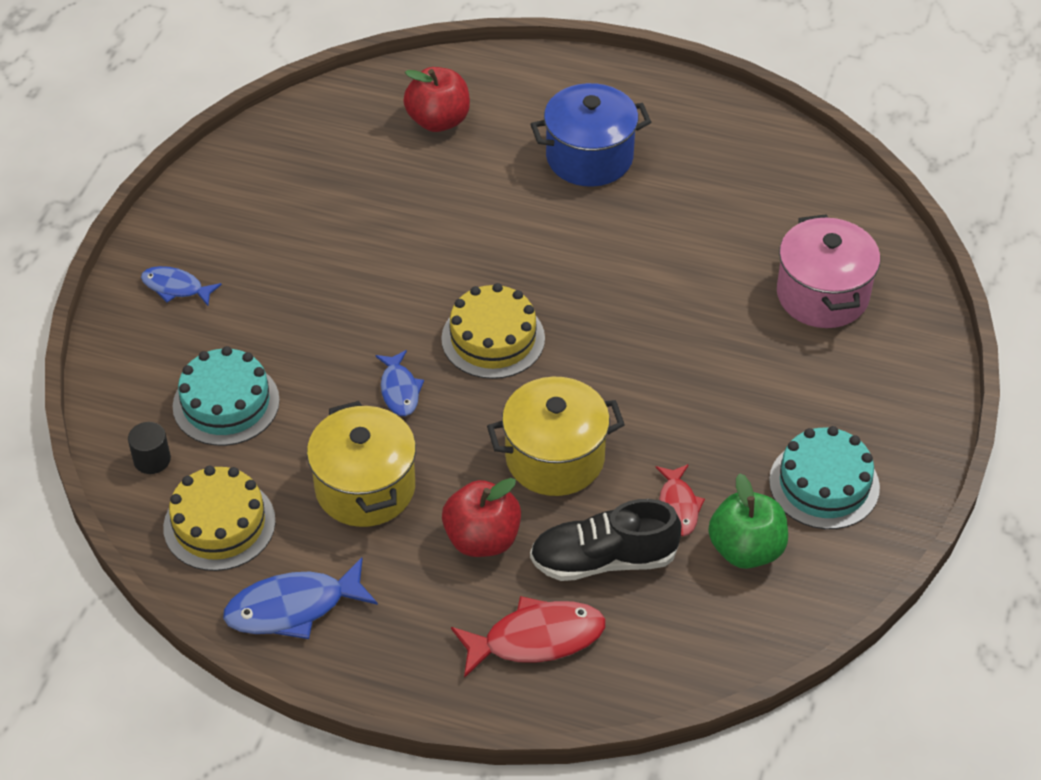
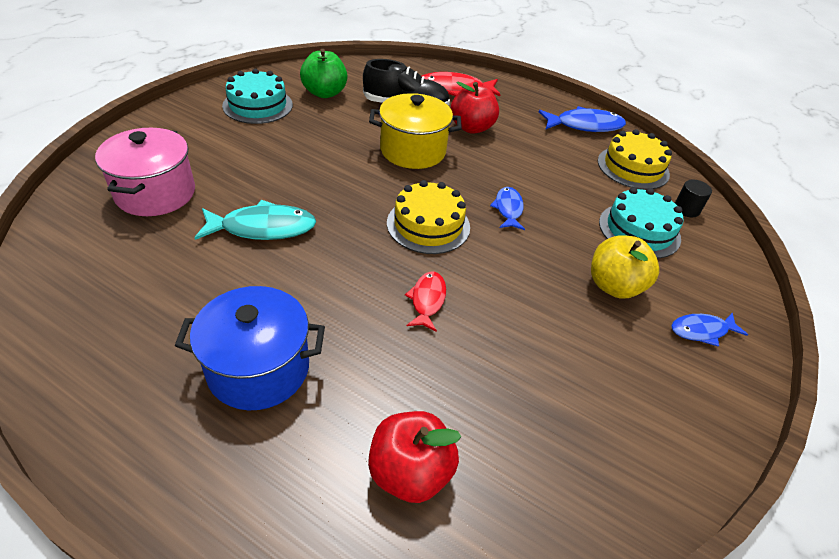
camera: 170 degrees left, 5 degrees down
(176, 287) = (701, 331): blue fish -> blue fish turned 135 degrees clockwise
(266, 315) = (614, 286): none -> yellow apple
(365, 488) = (539, 164): yellow pot -> none
(674, 284) = (263, 228): none -> turquoise fish
(678, 506) = (350, 115): red fish -> red fish (427, 300)

